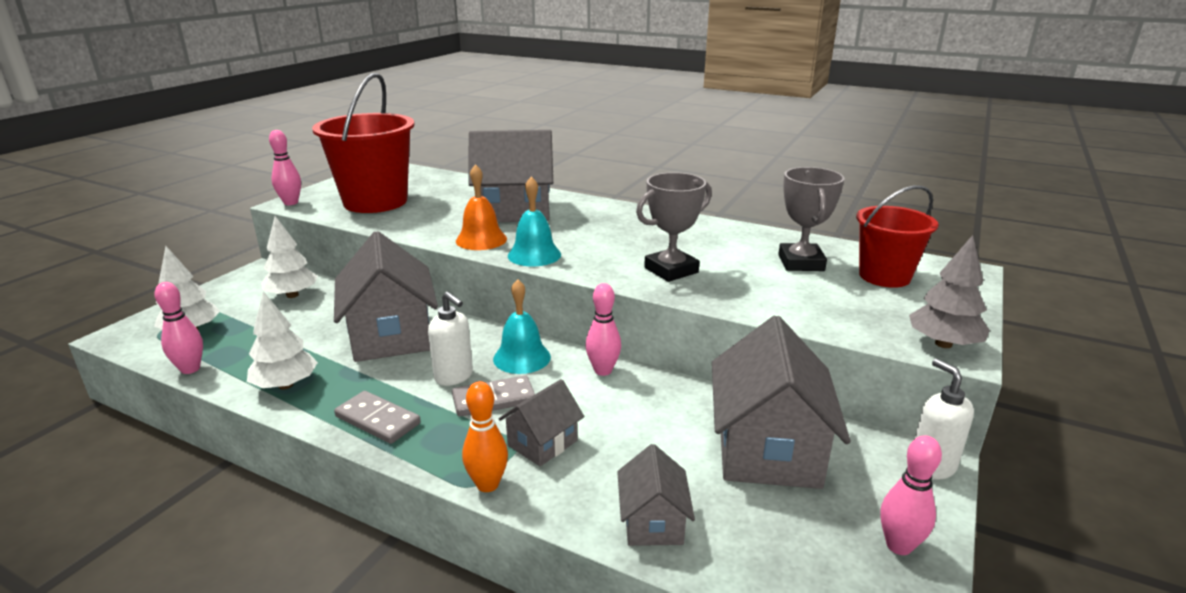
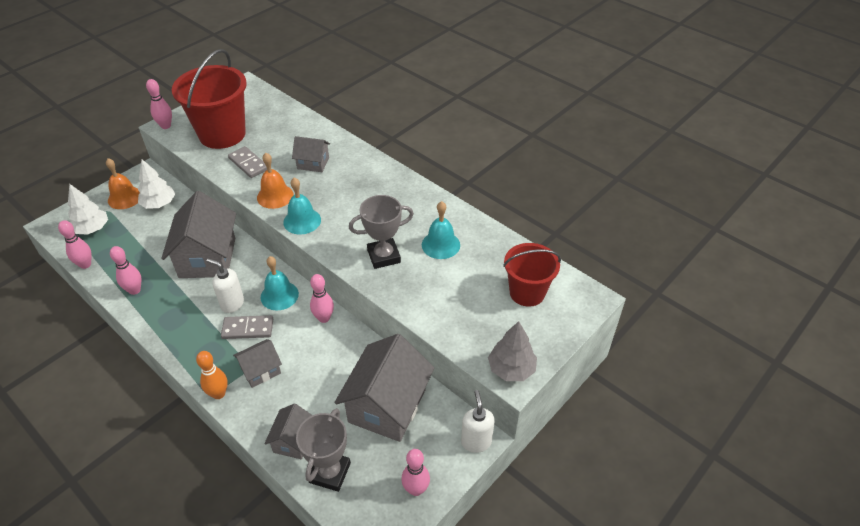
camera: 15 degrees right, 20 degrees up
(236, 295) = (125, 198): none -> orange bell
(286, 385) = (134, 290): white tree -> pink bowling pin
(378, 420) = (177, 331): grey domino -> grey domino (248, 164)
(454, 376) = (232, 304): white soap dispenser -> white soap dispenser turned 150 degrees clockwise
(514, 211) = (313, 163): grey house -> grey house, size x0.52
(736, 252) = (440, 245): none -> turquoise bell
(801, 263) = (479, 265): grey trophy -> grey trophy (330, 472)

